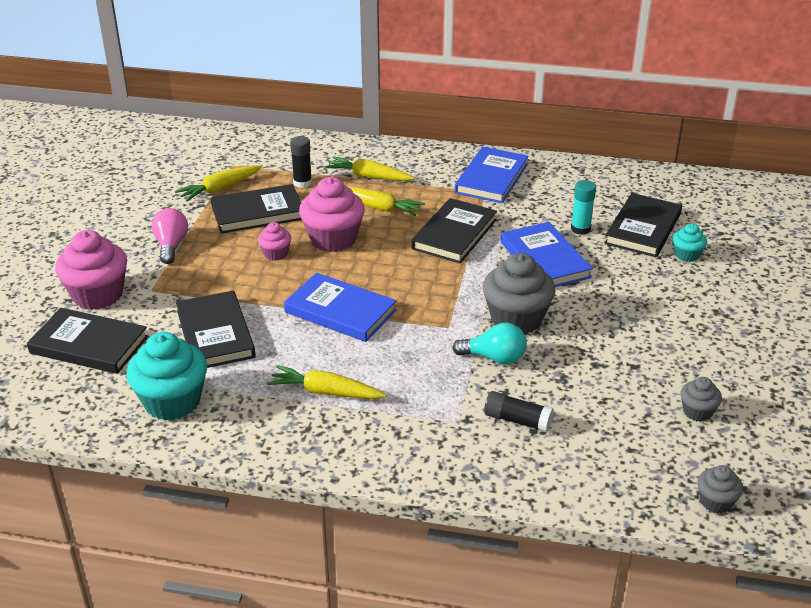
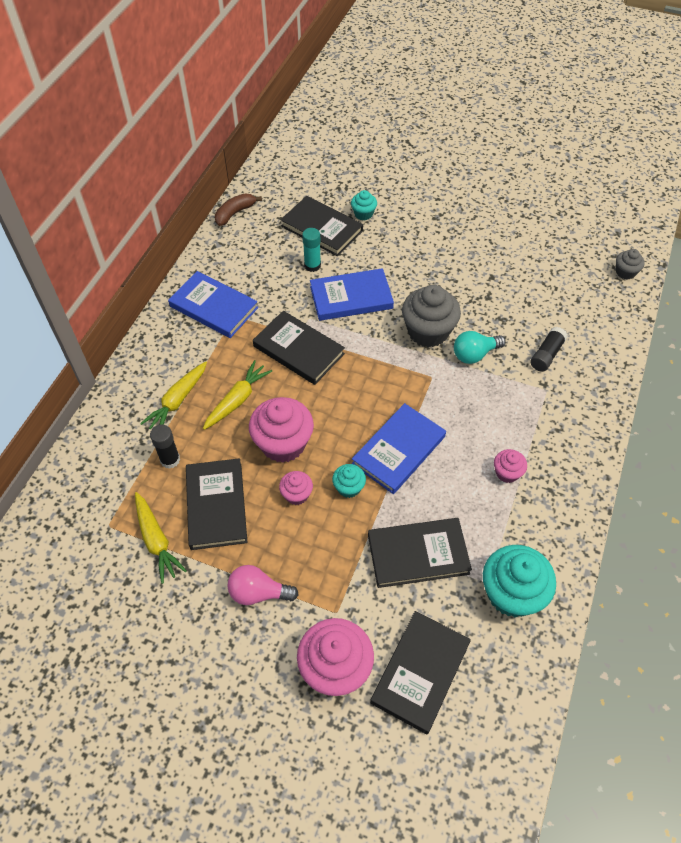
camera: 80 degrees left, 20 degrees up
(288, 283) = (349, 487): none -> turquoise cupcake
(325, 392) = (507, 473): yellow carrot -> pink cupcake
(494, 358) = (474, 354): turquoise light bulb -> turquoise light bulb turned 135 degrees counterclockwise
(632, 172) = (235, 213): none -> brown banana
(697, 412) = (542, 257): grey cupcake -> none

